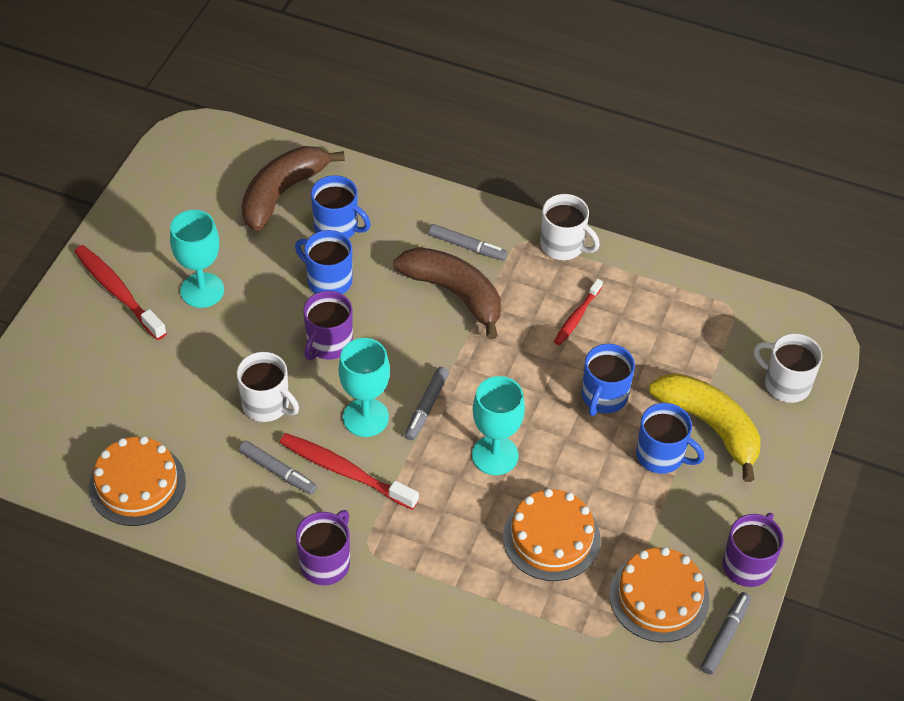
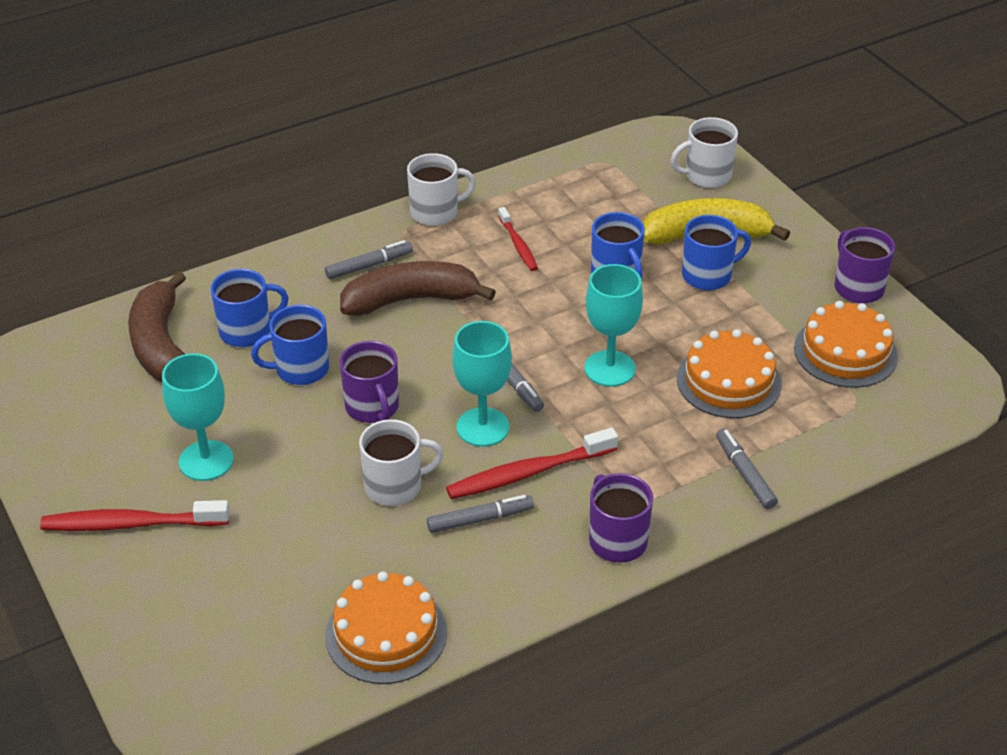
camera: 50 degrees left, 10 degrees down
(725, 636) = (915, 336): grey marker -> grey marker (745, 474)

